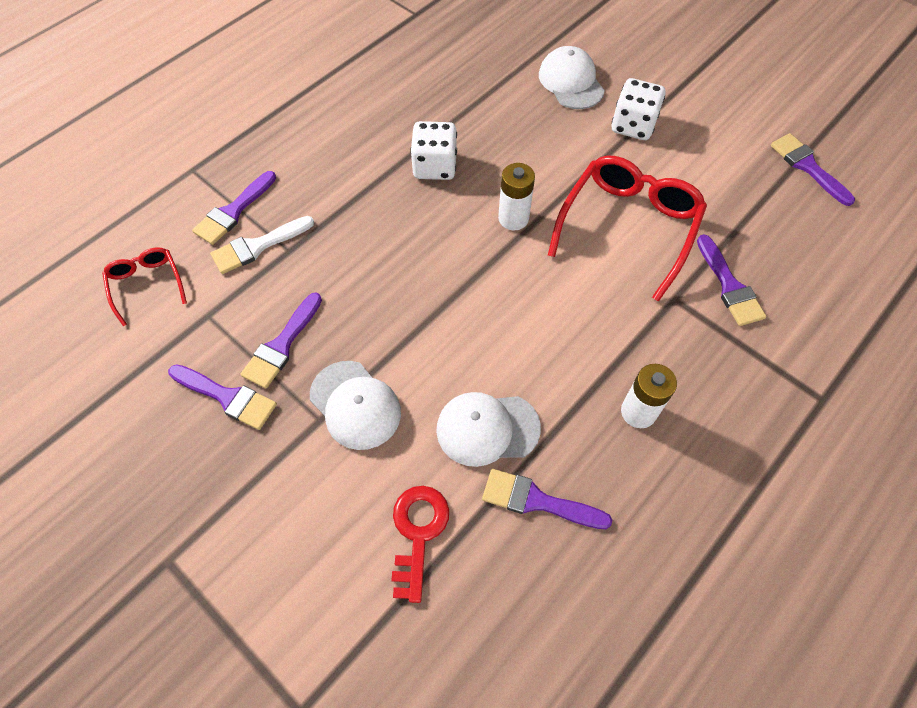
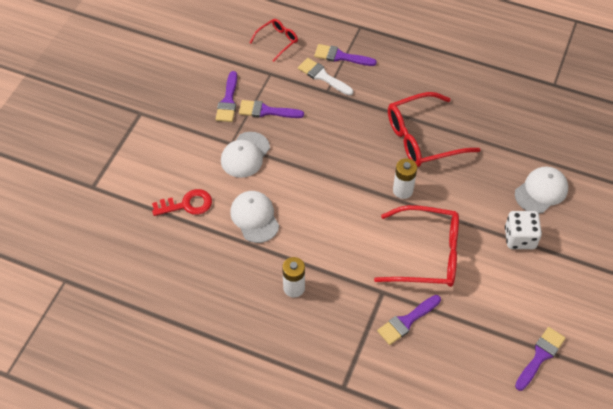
camera: 70 degrees right, 5 degrees down
(435, 166) = (423, 138): white dice -> red glasses
(537, 501) = (222, 251): purple brush -> none

